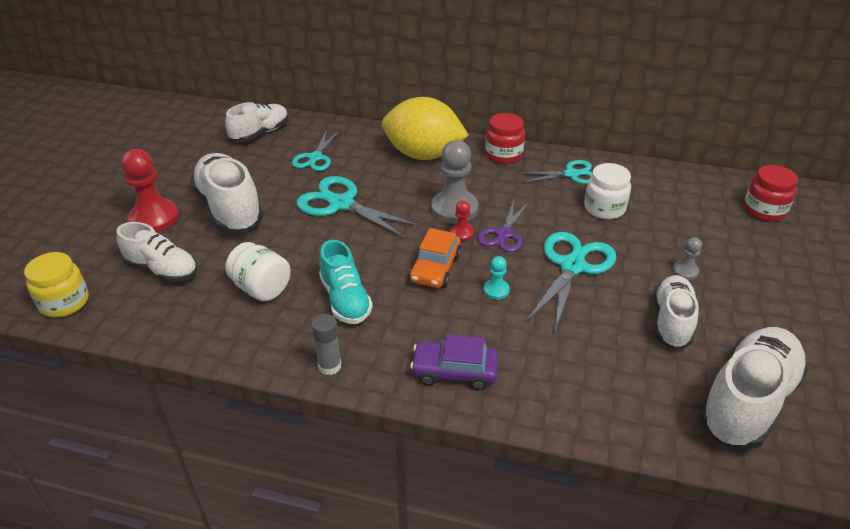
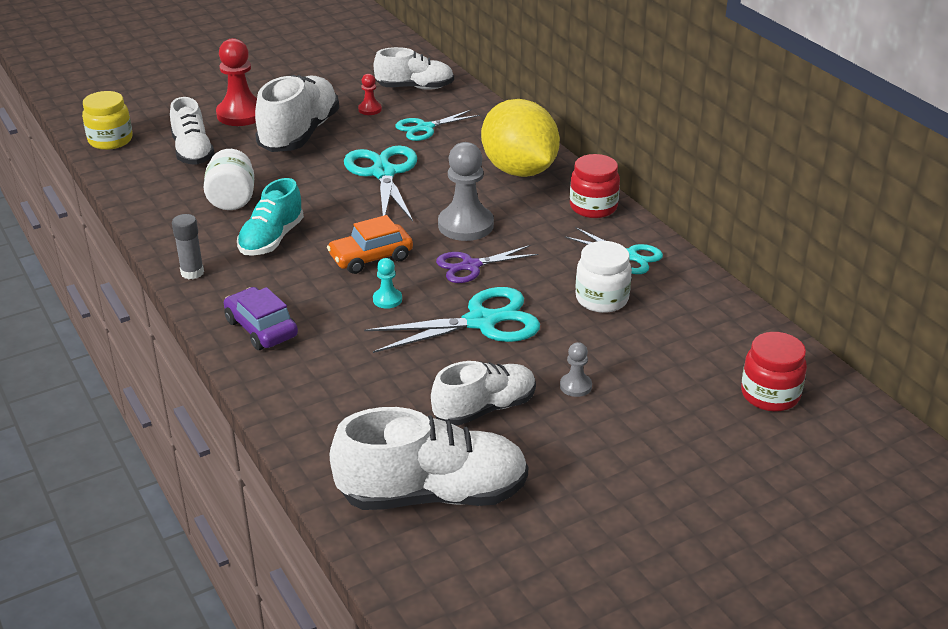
camera: 45 degrees right, 5 degrees down
(461, 233) = (437, 246): red pawn -> red pawn (370, 109)

